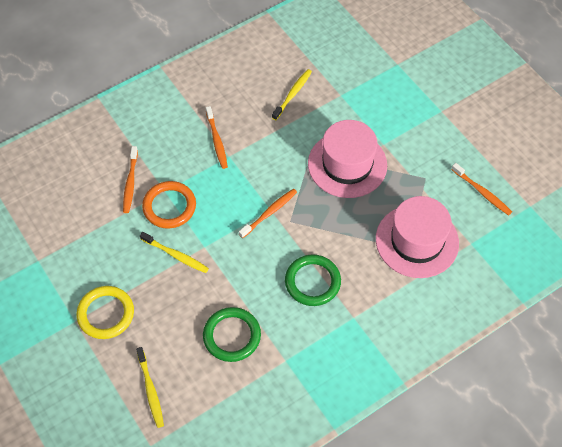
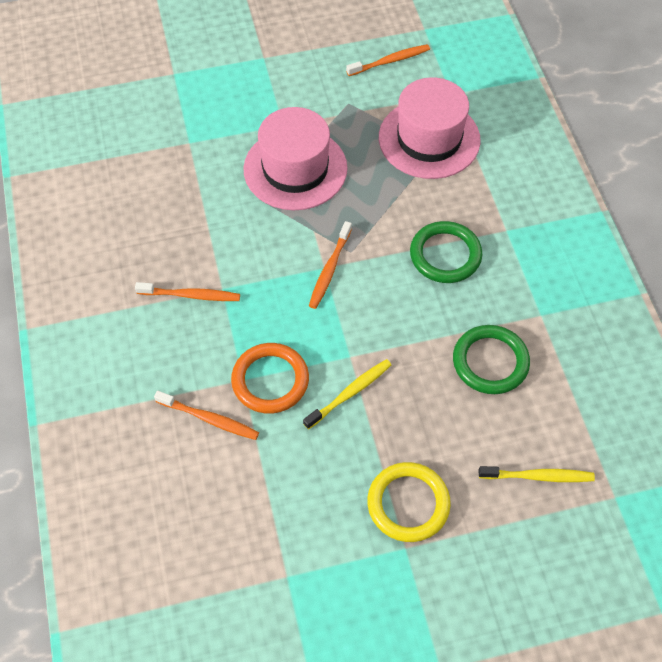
camera: 70 degrees left, 0 degrees up
(269, 213) = (329, 269): orange toothbrush -> orange toothbrush turned 135 degrees counterclockwise
(292, 94) = (160, 190): yellow toothbrush -> none

